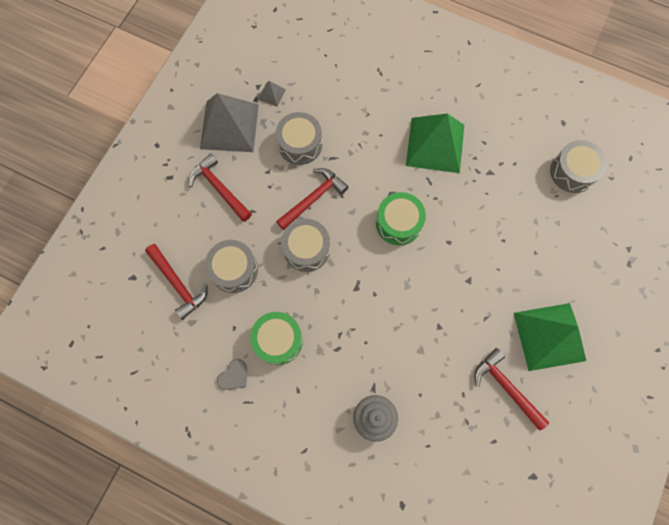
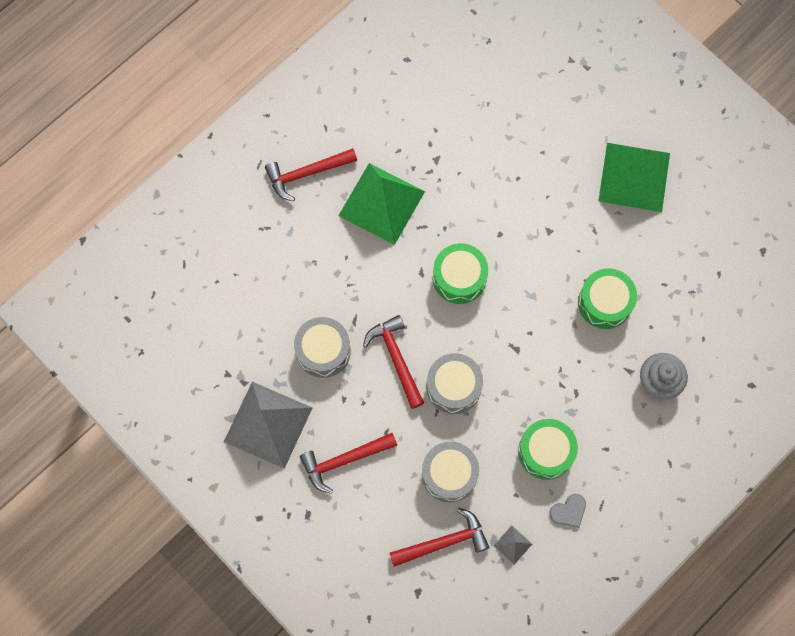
camera: 70 degrees left, 0 degrees up
(234, 376) = (568, 511): grey heart -> grey heart turned 90 degrees clockwise
(272, 94) = (245, 361): grey pyramid -> grey pyramid (512, 545)
(425, 347) = (605, 302): none -> green drum
(506, 387) = (670, 240): red hammer -> red hammer (306, 174)
(572, 172) = (467, 76): grey drum -> none

